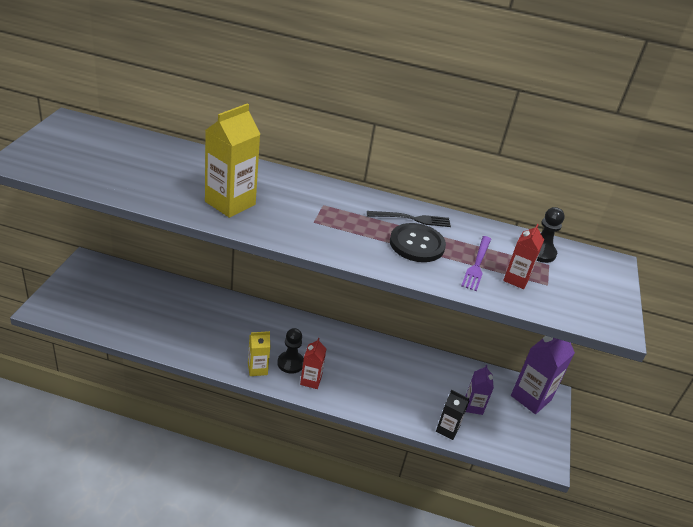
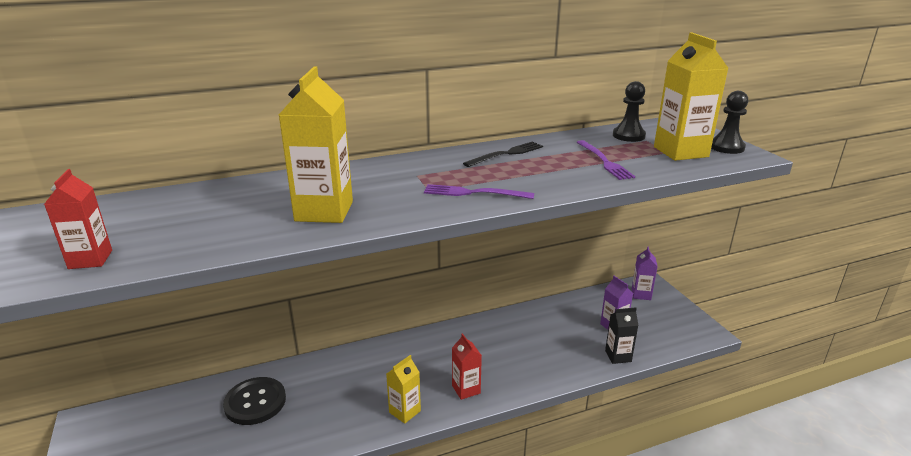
camera: 30 degrees left, 10 degrees down
(290, 363) = (430, 386): black pawn -> black pawn (726, 147)
(339, 240) = (474, 193): none -> purple fork
(417, 244) = (539, 168): black button -> black button (255, 402)
(516, 279) = (645, 158): red carton -> red carton (90, 259)
(531, 397) = (641, 294): purple carton -> purple carton, size x0.57
(558, 290) = (680, 152): none -> yellow carton

